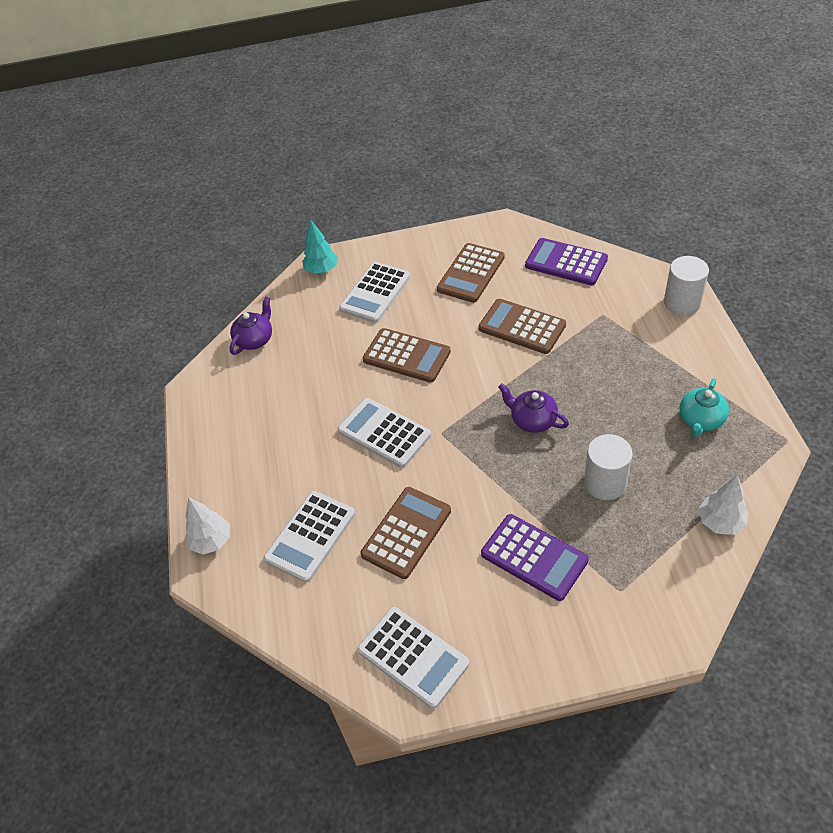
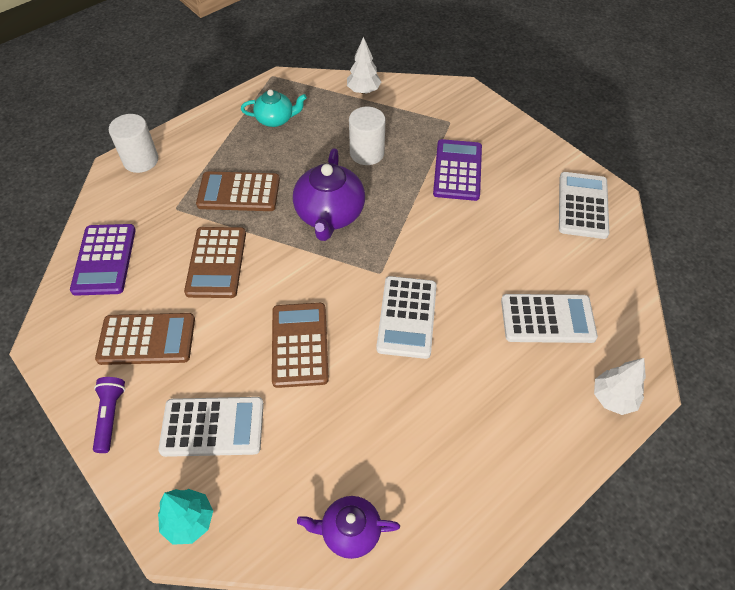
camera: 125 degrees left, 5 degrees up
(406, 532) = (493, 253): brown calculator -> brown calculator (239, 192)
(420, 247) = (110, 416): none -> purple flashlight
(533, 420) = (329, 214): purple teapot -> purple teapot, size x1.64

